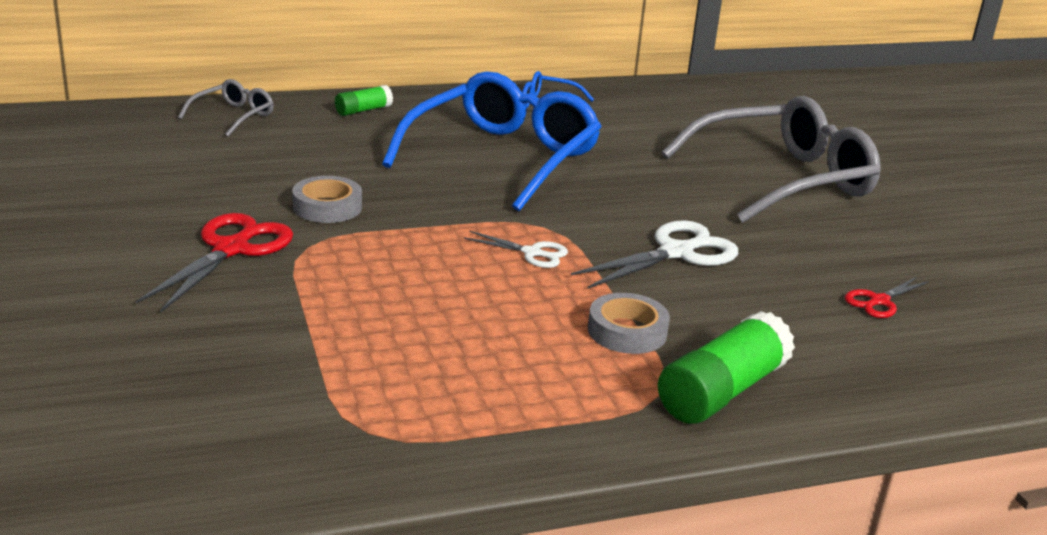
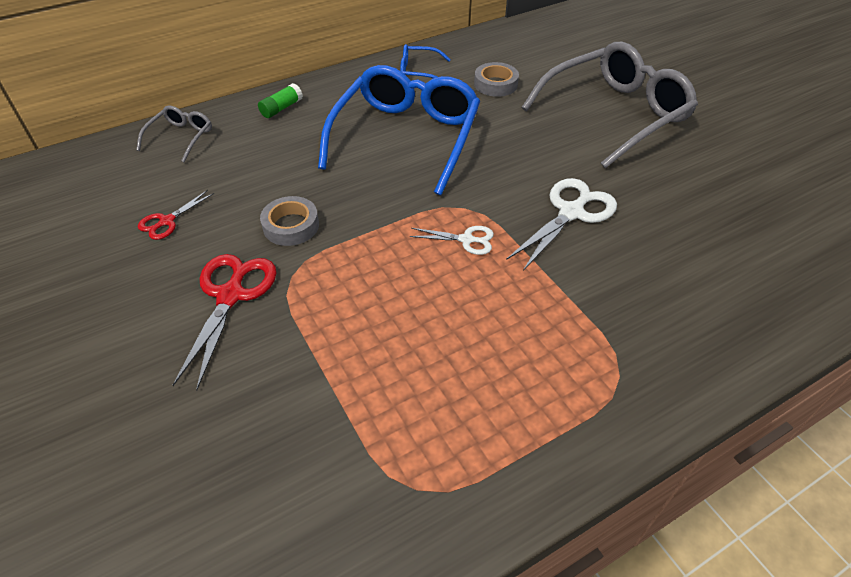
camera: 10 degrees left, 20 degrees up
(627, 331) = (569, 311): grey tape -> grey tape (495, 84)
(722, 391) = (663, 361): green glue stick -> none
(879, 301) = (731, 229): red scissors -> red scissors (167, 221)

